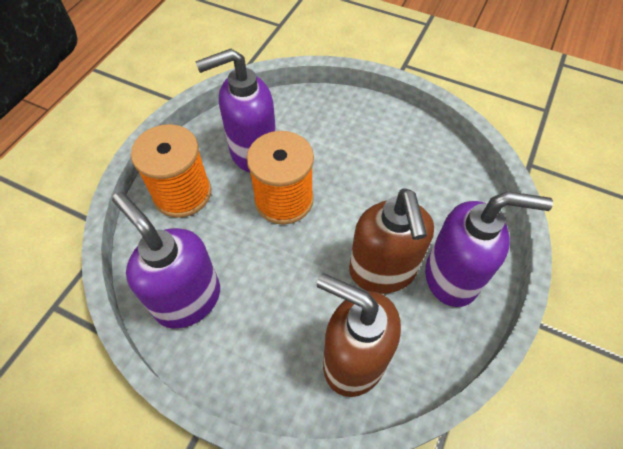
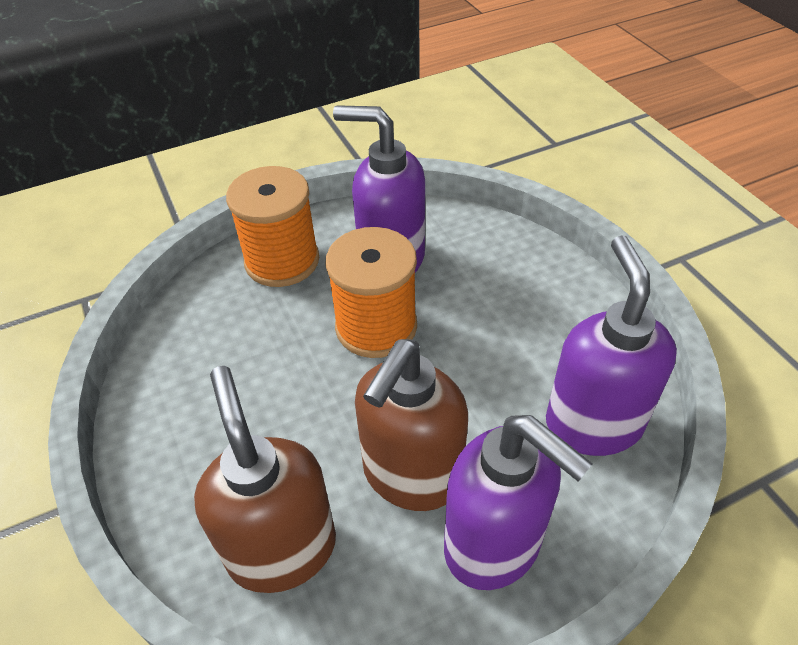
camera: 40 degrees right, 10 degrees down
(187, 299) = (188, 364): purple soap dispenser -> purple soap dispenser (593, 423)

